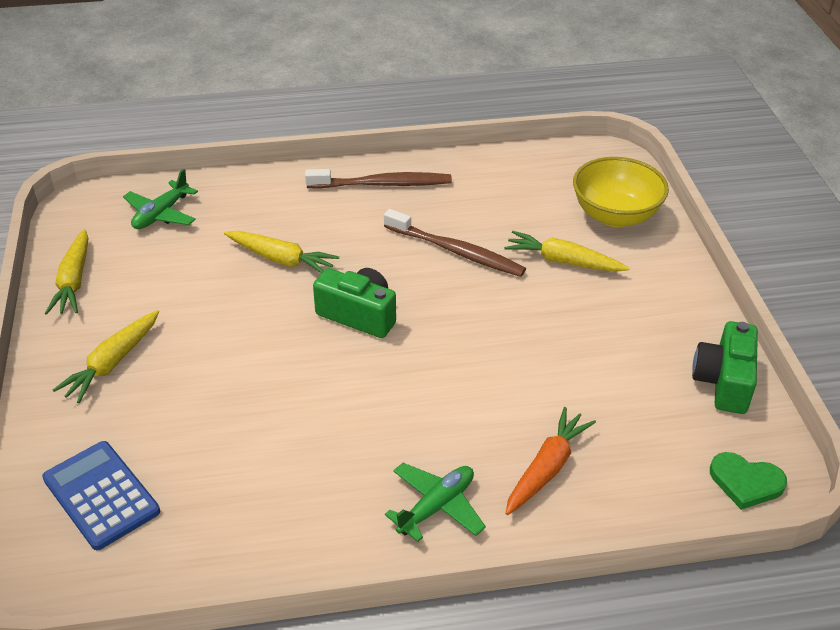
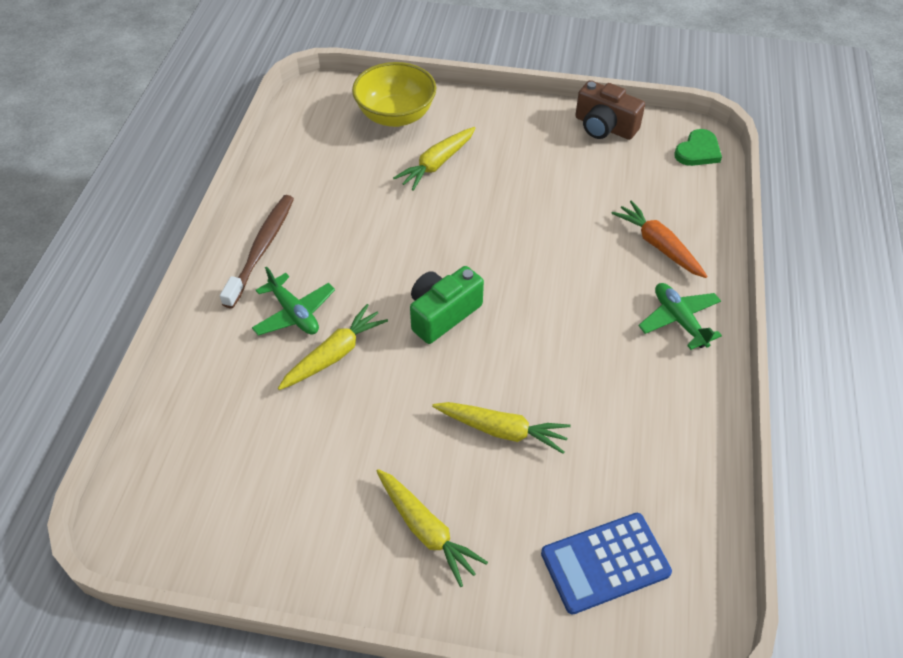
camera: 70 degrees left, 10 degrees up
(74, 281) = (272, 553): yellow carrot -> yellow carrot (501, 430)
(161, 214) = (198, 447): green plane -> green plane (294, 313)
(456, 251) = (389, 225): brown toothbrush -> none
(723, 382) = (604, 127): green camera -> brown camera

